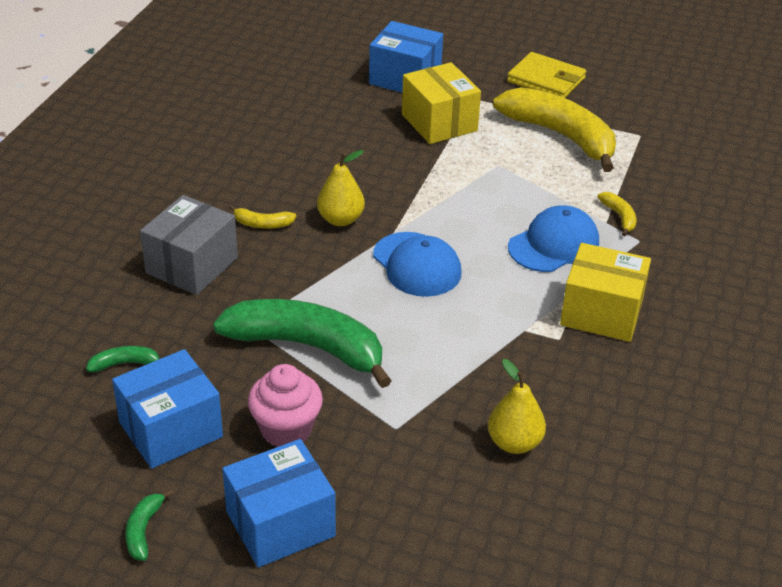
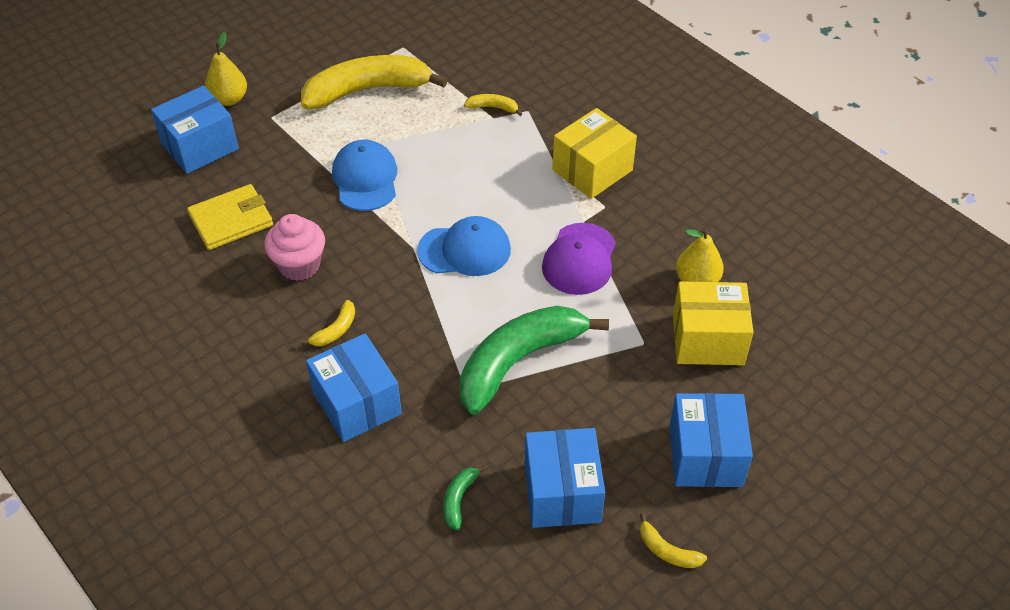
camera: 60 degrees left, 10 degrees up
(143, 530) = (667, 551): green banana -> yellow banana
(192, 265) = (357, 403): grey box -> blue box
(286, 429) = (606, 413): pink cupcake -> pink cupcake (299, 265)
(340, 219) = (370, 274): yellow pear -> yellow pear (229, 99)
(439, 122) = (286, 153): yellow box -> yellow box (708, 339)
(470, 344) = (579, 259): none -> purple cap
(546, 80) = (283, 62): yellow wallet -> yellow wallet (231, 220)
(553, 244) = (498, 159): blue cap -> blue cap (365, 179)

